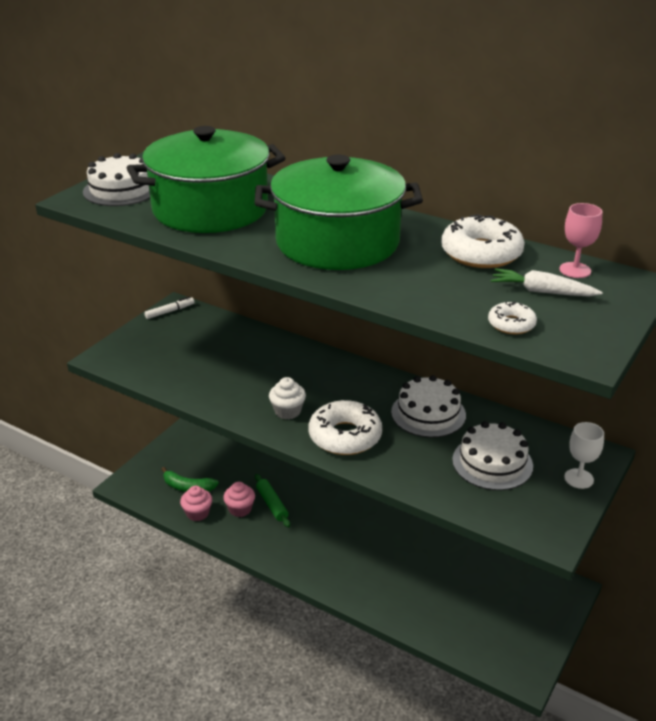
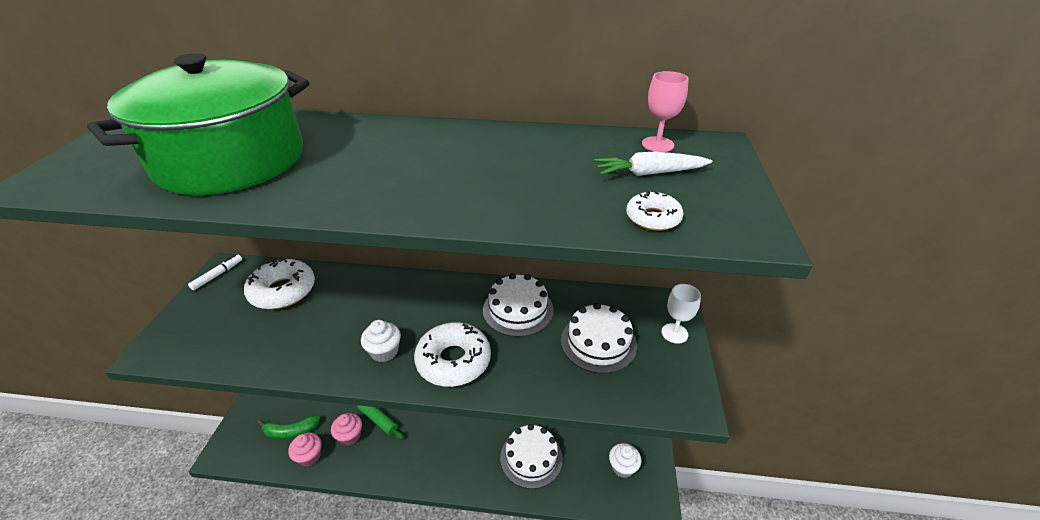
camera: 25 degrees left, 5 degrees up
(121, 190) = (100, 160): white cake -> white cake (531, 458)
(337, 242) = (404, 167): green pot -> none
(481, 253) = (560, 147): white donut -> white donut (283, 291)
(506, 632) = (622, 467): none -> white cupcake

